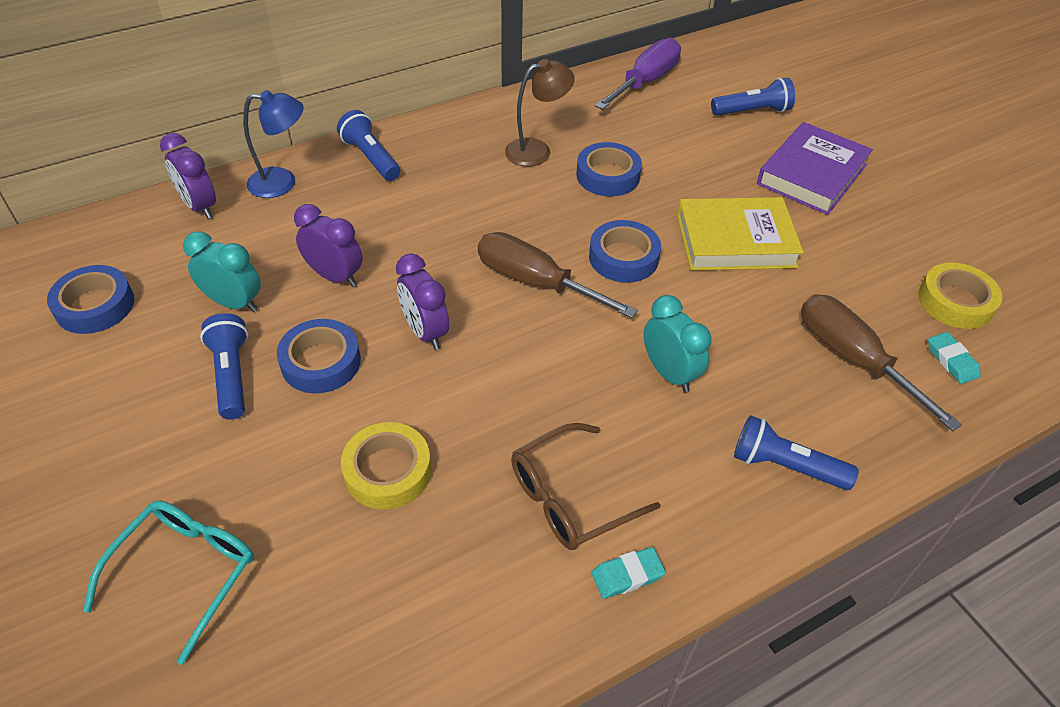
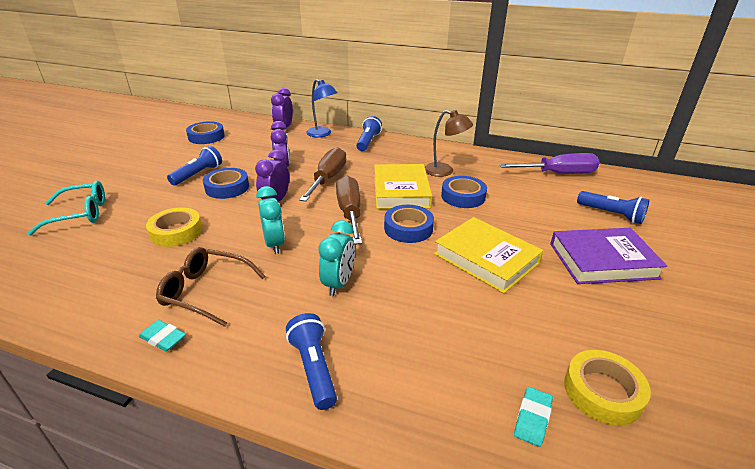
camera: 50 degrees right, 15 degrees down
(234, 303) = (239, 157): turquoise clock -> turquoise clock (274, 244)
(538, 212) = (401, 191): none -> yellow book
(853, 358) = (456, 358): brown screwdriver -> brown screwdriver (328, 179)

